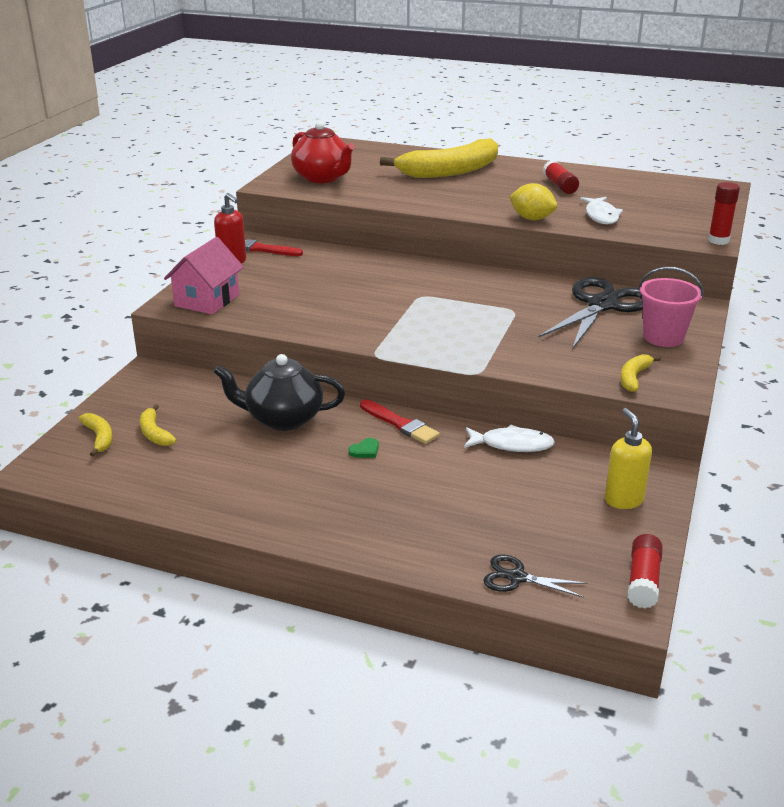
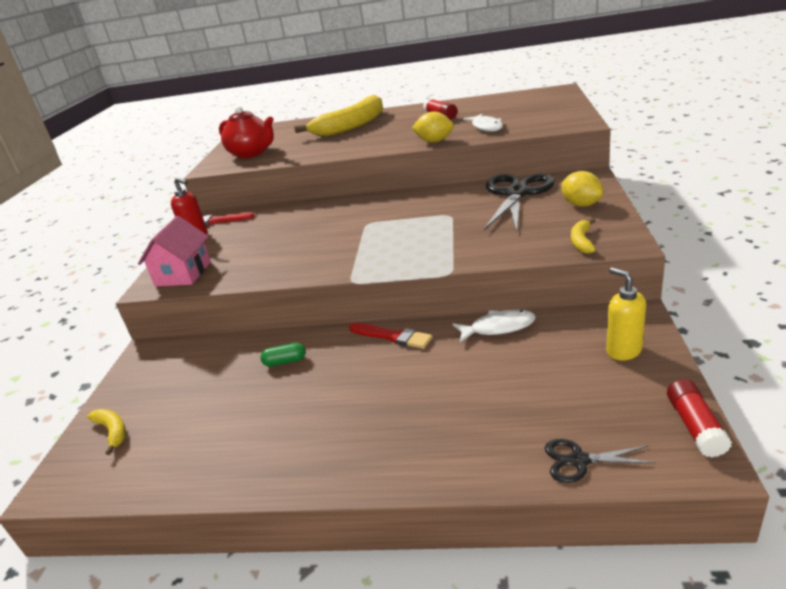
camera: 10 degrees left, 0 degrees up
(155, 433) = (167, 410): yellow banana -> none
(283, 419) = (285, 361): black teapot -> green capsule
(365, 450) = (372, 370): green heart -> none
(663, 337) = (581, 205): pink bucket -> yellow lemon
(718, 240) = (587, 122): red glue stick -> none

